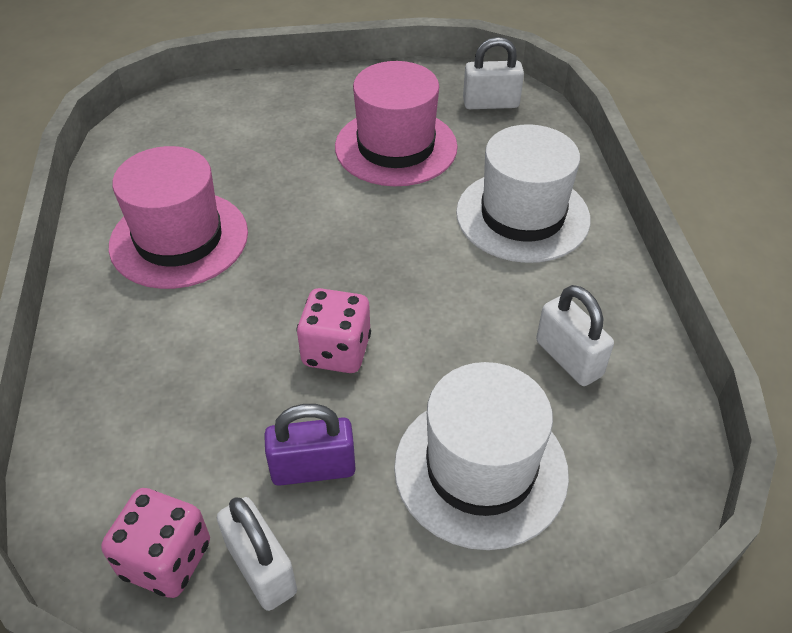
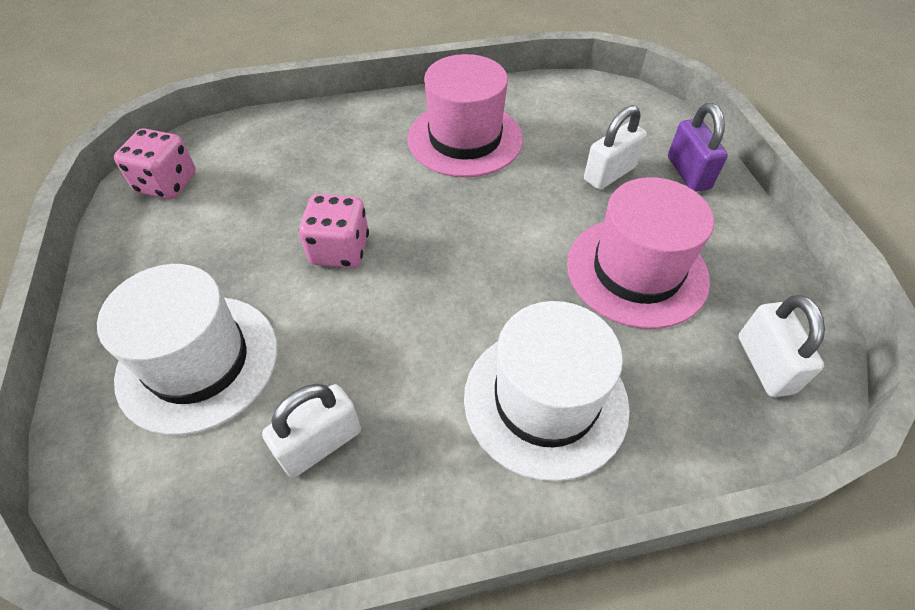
camera: 85 degrees right, 5 degrees up
(261, 568) = (146, 230): white padlock -> white padlock (609, 174)
(313, 468) = (222, 248): purple padlock -> purple padlock (688, 173)

